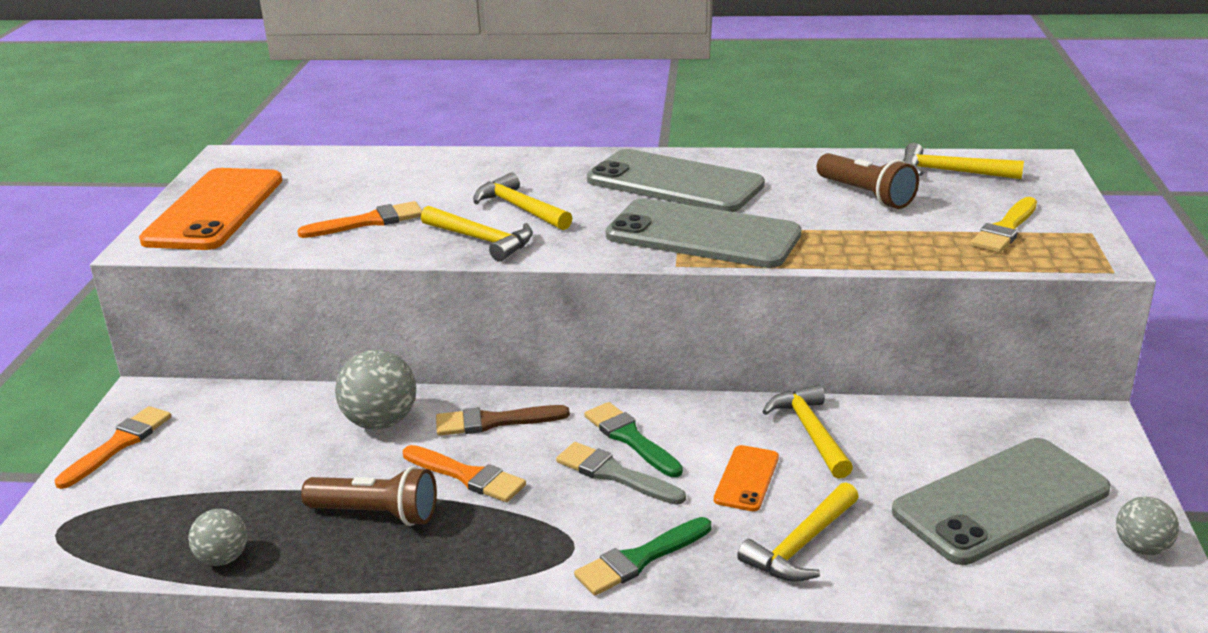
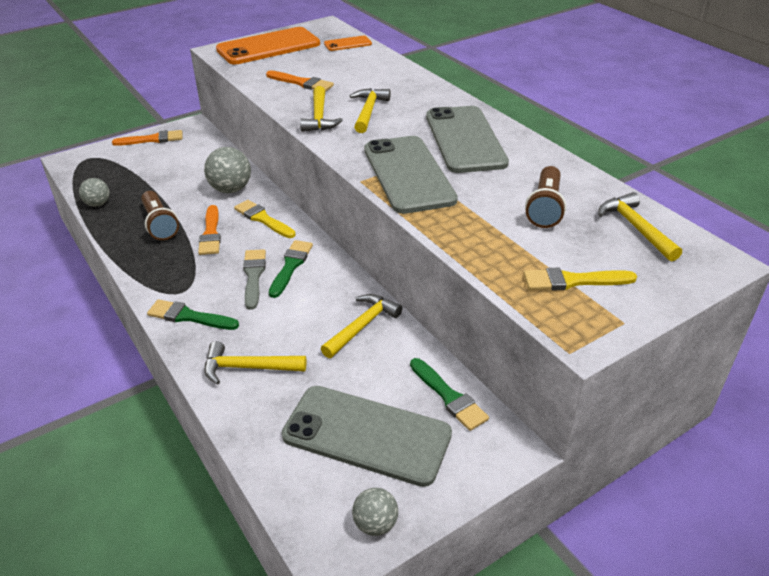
camera: 50 degrees right, 10 degrees up
(494, 422) = (263, 219): brown brush -> yellow brush
(746, 478) = (292, 322): orange phone -> orange phone (348, 44)
(986, 425) = (449, 397): none -> green brush

